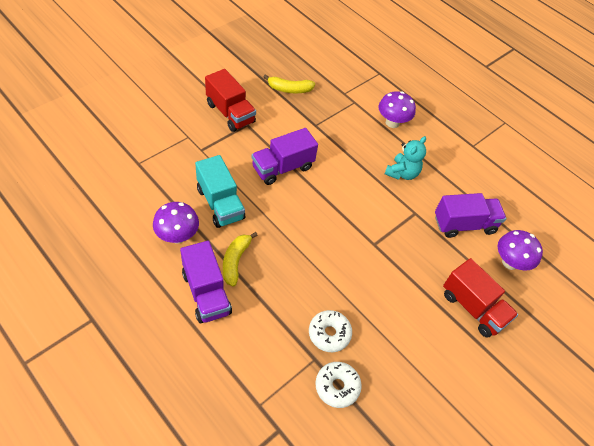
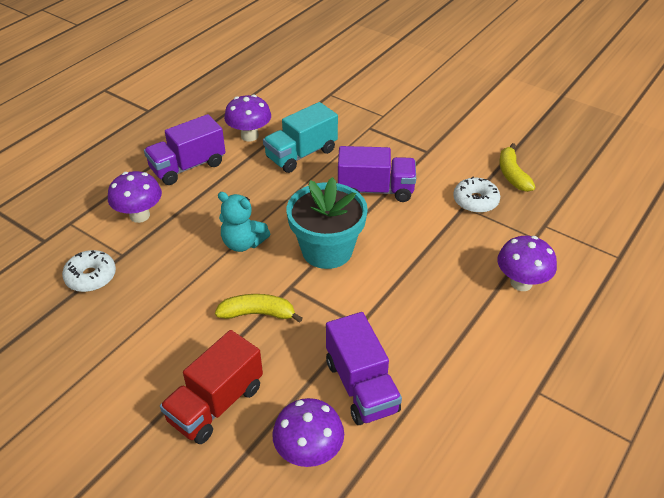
camera: 85 degrees right, 10 degrees down
(230, 113) = (437, 136): red truck -> none
(235, 261) = (231, 178): yellow banana -> yellow banana (258, 313)
(265, 341) = (140, 215): none -> purple mushroom
(282, 168) = (375, 190): purple truck -> purple truck turned 135 degrees clockwise
(329, 334) = (154, 262): white donut -> white donut (475, 201)
(341, 213) = (327, 250): none -> turquoise flower pot
(402, 173) = (426, 303): turquoise teddy bear -> turquoise teddy bear (243, 243)

